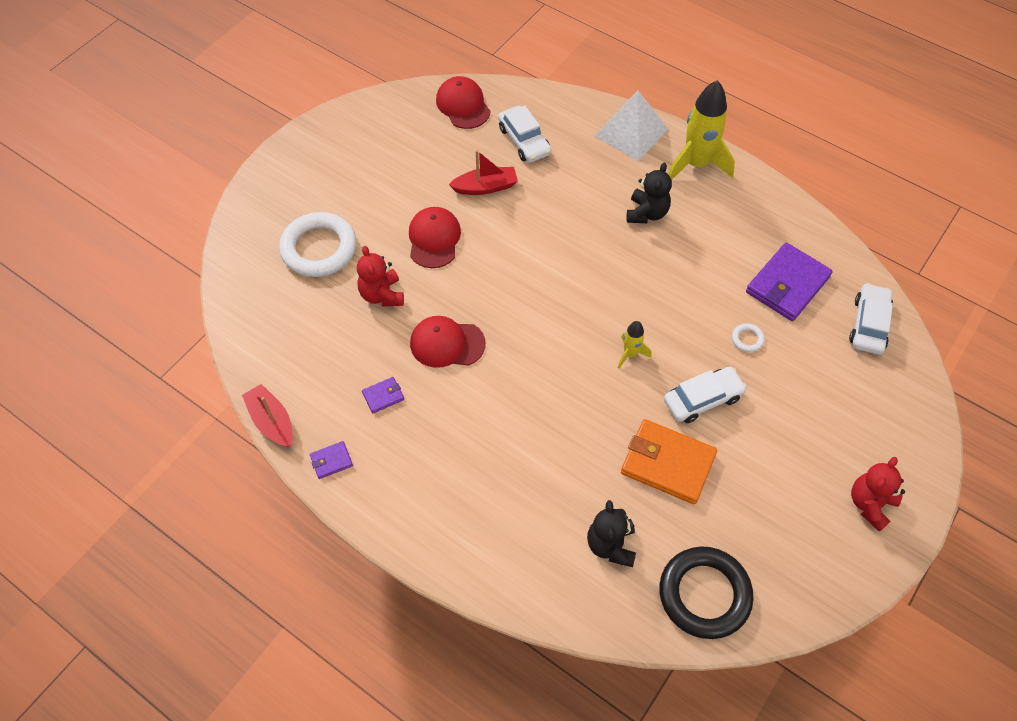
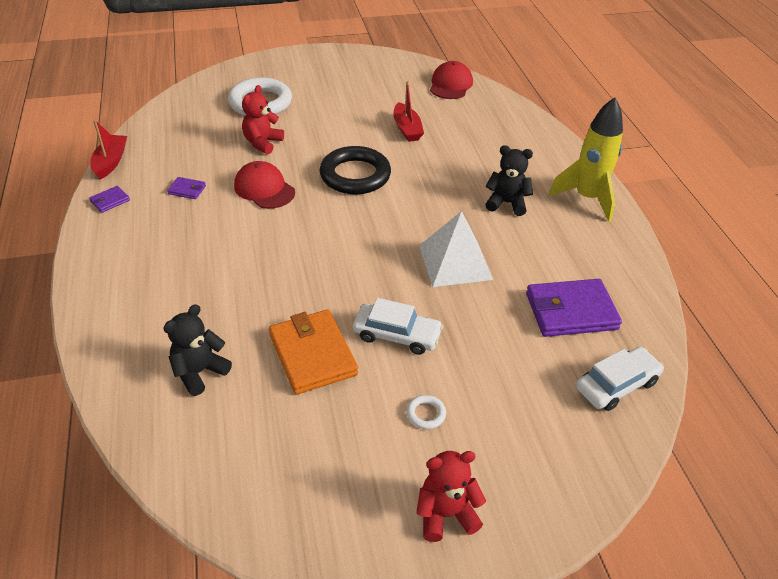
camera: 40 degrees right, 15 degrees down
(331, 461) = (110, 201): purple wallet -> purple wallet turned 60 degrees counterclockwise
(434, 239) = (335, 135): red cap -> none
(485, 187) = (407, 129): red boat -> red boat turned 45 degrees clockwise
(524, 140) = (468, 120): white car -> none
(630, 354) = (379, 272): yellow rocket -> none
(631, 132) = (556, 155): white pyramid -> white pyramid (455, 262)
(646, 213) = (506, 203): black teddy bear -> black teddy bear turned 135 degrees counterclockwise
(704, 594) = (217, 459): black ring -> black ring (355, 175)
(747, 339) = (487, 323): white ring -> white ring (426, 414)

